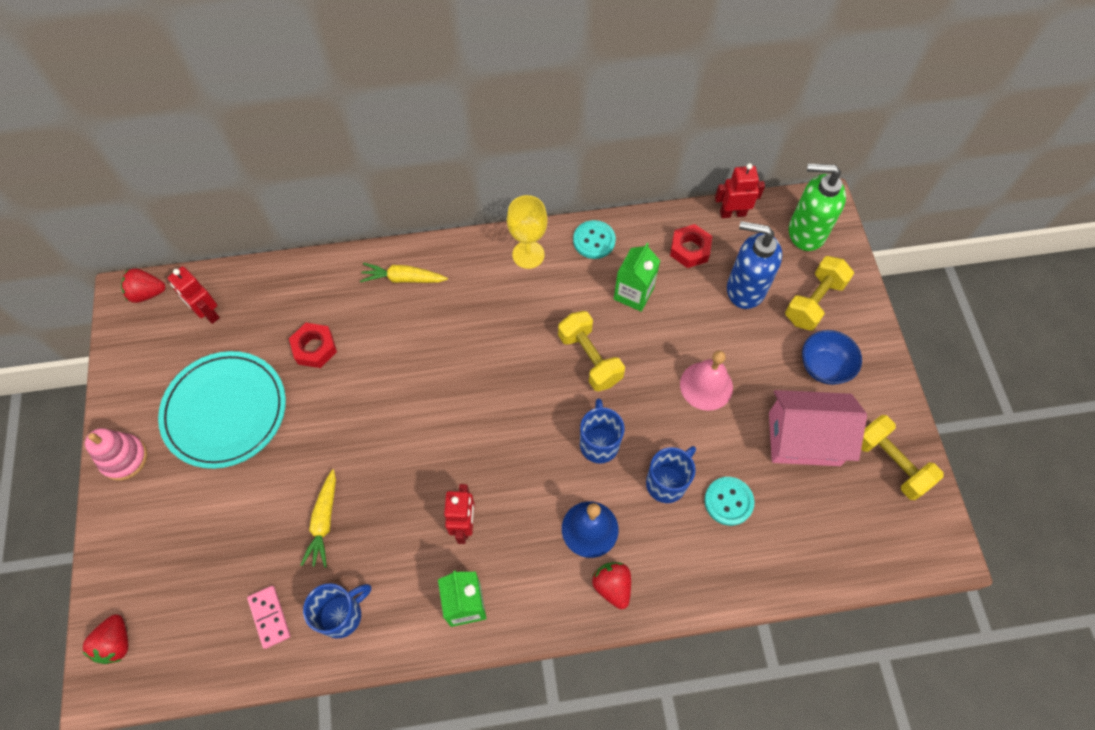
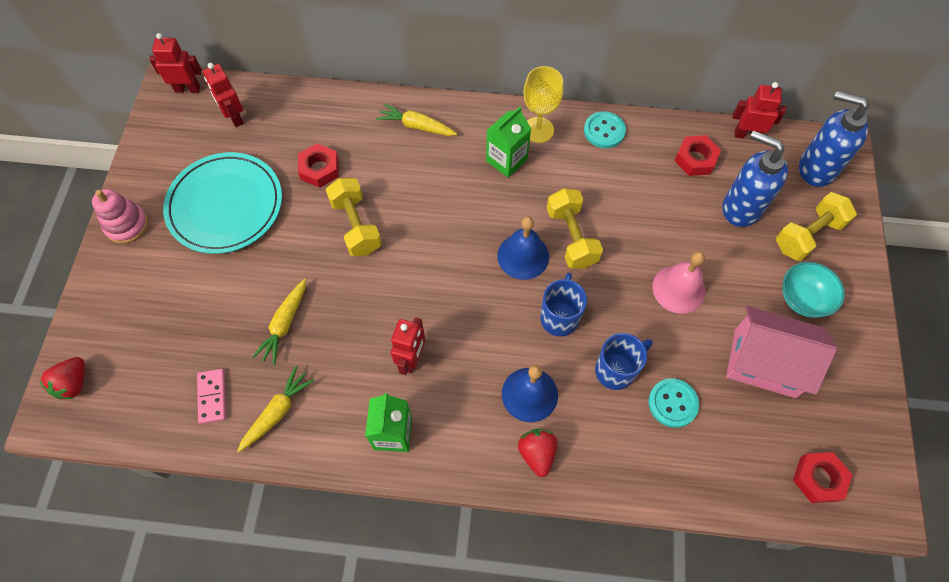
camera: 15 degrees right, 0 degrees up
(147, 293) = (187, 89): red strawberry -> red robot
(342, 614) = (277, 412): blue mug -> yellow carrot
(547, 389) = (523, 256): none -> blue bell
(633, 293) = (629, 187): green carton -> green carton (506, 160)
(806, 232) = (816, 168): green soap dispenser -> blue soap dispenser
(824, 367) = (803, 299): blue bowl -> turquoise bowl
(879, 539) = (818, 479): none -> red nut
(890, 463) = (848, 408): yellow dumbbell -> yellow dumbbell (356, 226)

